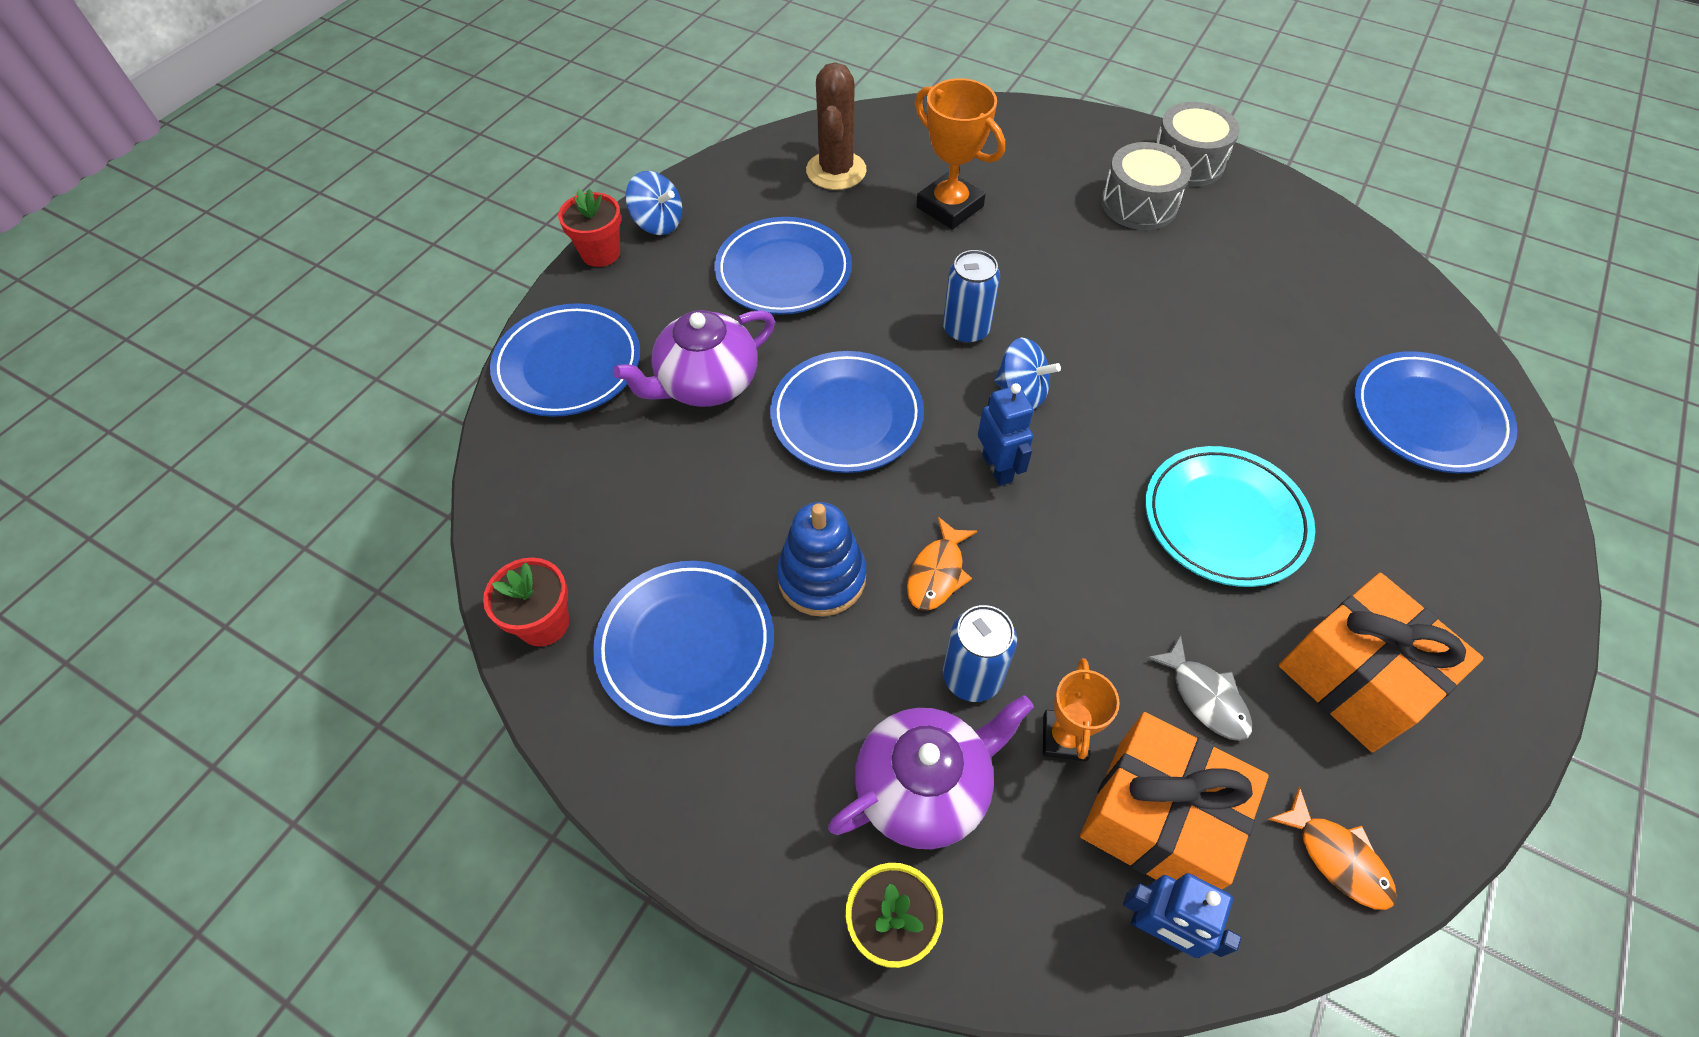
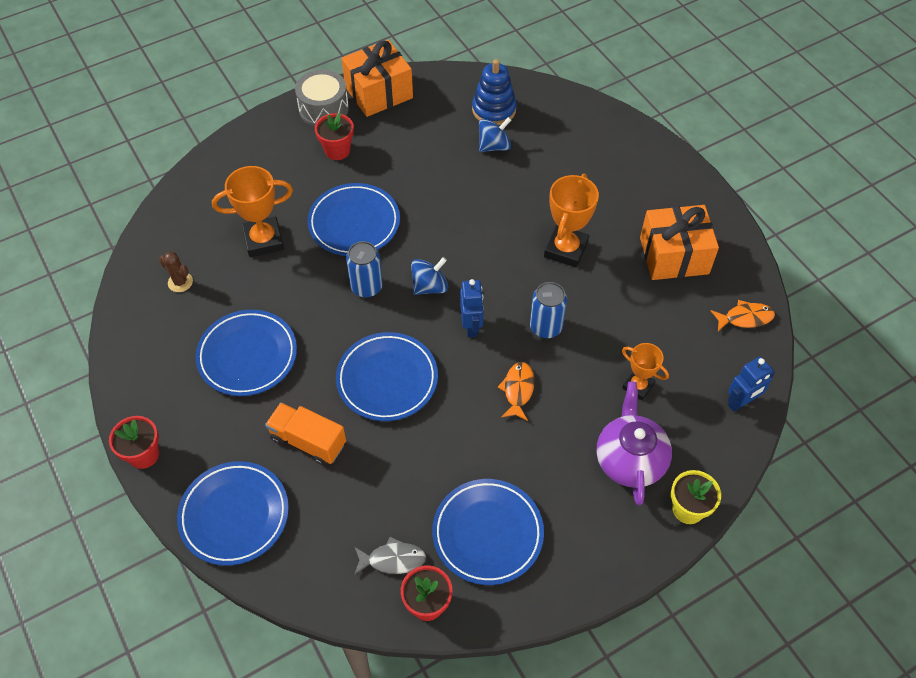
camera: 60 degrees left, 0 degrees up
(658, 223) = (143, 407): blue spinning top -> blue spinning top (494, 146)
(706, 383) = (308, 441): purple teapot -> orange truck
(822, 577) = (486, 446): blue stacking toy -> blue stacking toy (494, 110)
(836, 171) = (180, 282): brown cactus -> brown cactus, size x0.54
(937, 573) = (518, 390): orange fish -> orange fish turned 135 degrees counterclockwise
(972, 676) = (585, 407): blue can -> blue can (546, 327)
(997, 468) = (471, 326): blue robot -> blue robot turned 75 degrees clockwise
(1139, 204) = (337, 150): grey drum -> red flower pot
(1157, 819) = (695, 373): orange gift -> orange gift (379, 92)
(1205, 696) = (650, 318): grey fish -> grey fish (393, 559)
(1224, 520) = (566, 249): turquoise plate -> orange trophy
(1427, 417) = (563, 132): blue plate -> blue plate (354, 223)

